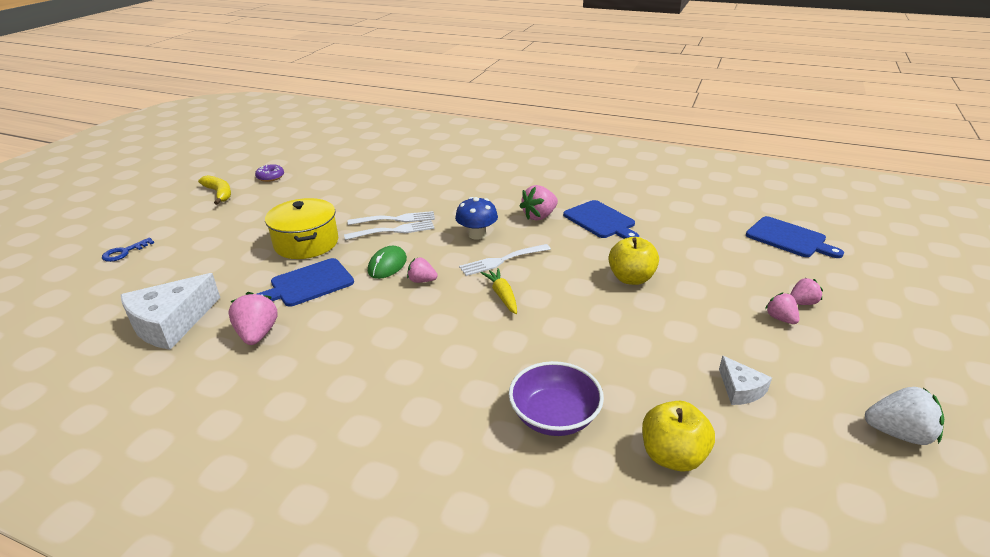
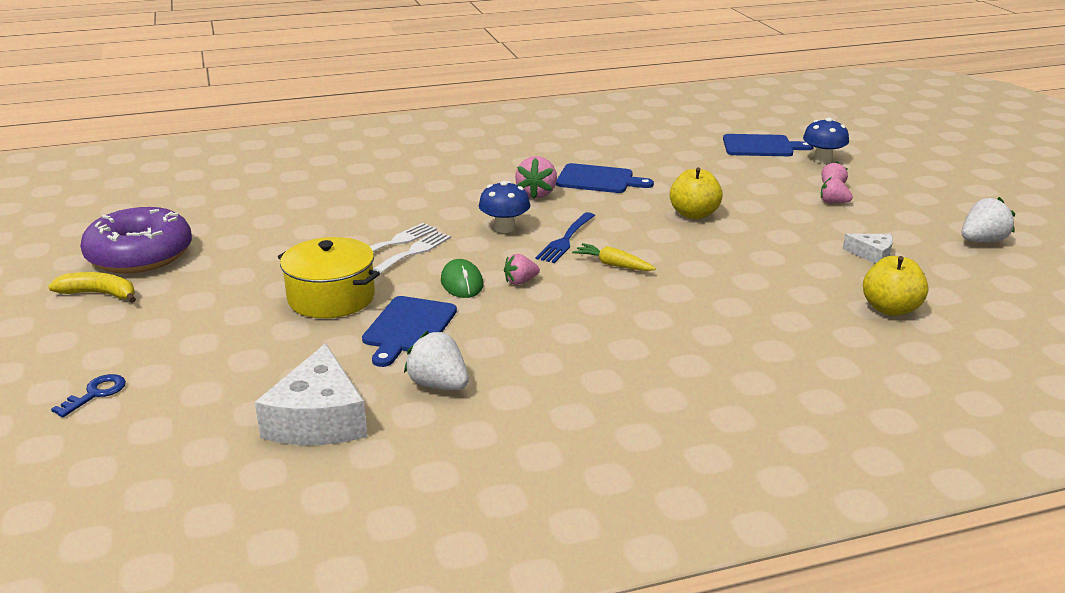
camera: 40 degrees left, 5 degrees down
(124, 252) = (95, 394): blue key -> blue key turned 150 degrees counterclockwise
(257, 334) = (438, 385): pink strawberry -> white strawberry
(270, 177) = (140, 255): purple donut -> purple donut, size x2.48
(502, 260) = (566, 239): white fork -> blue fork
(554, 416) = (787, 323): purple bowl -> none
(834, 272) = (822, 160): none -> blue mushroom

